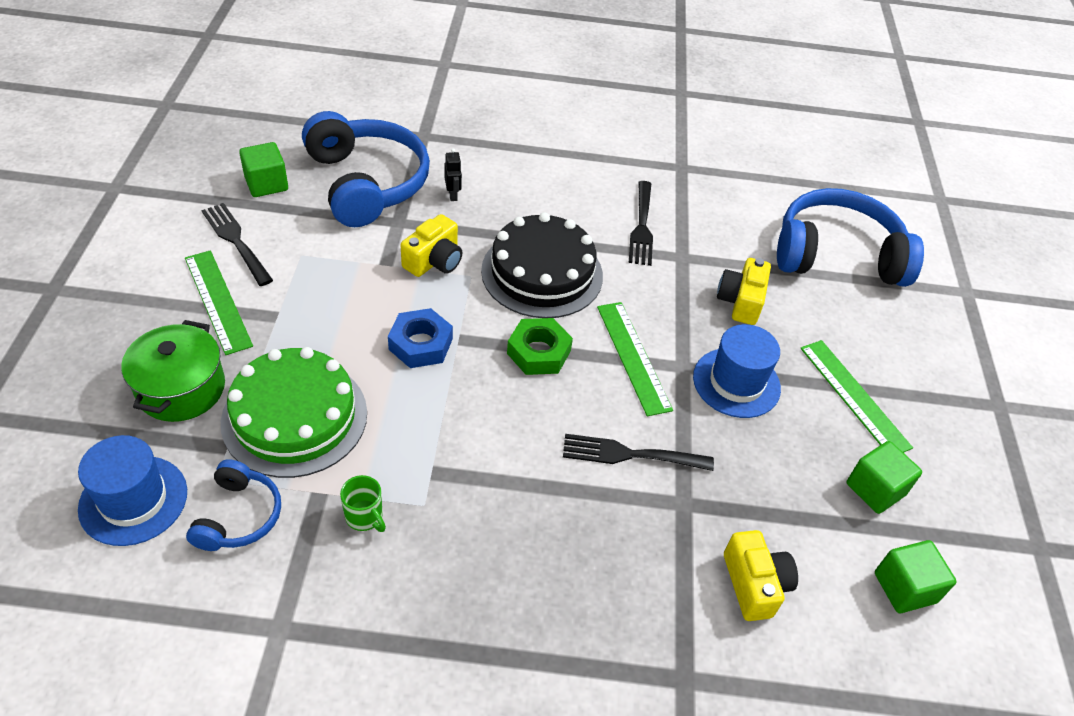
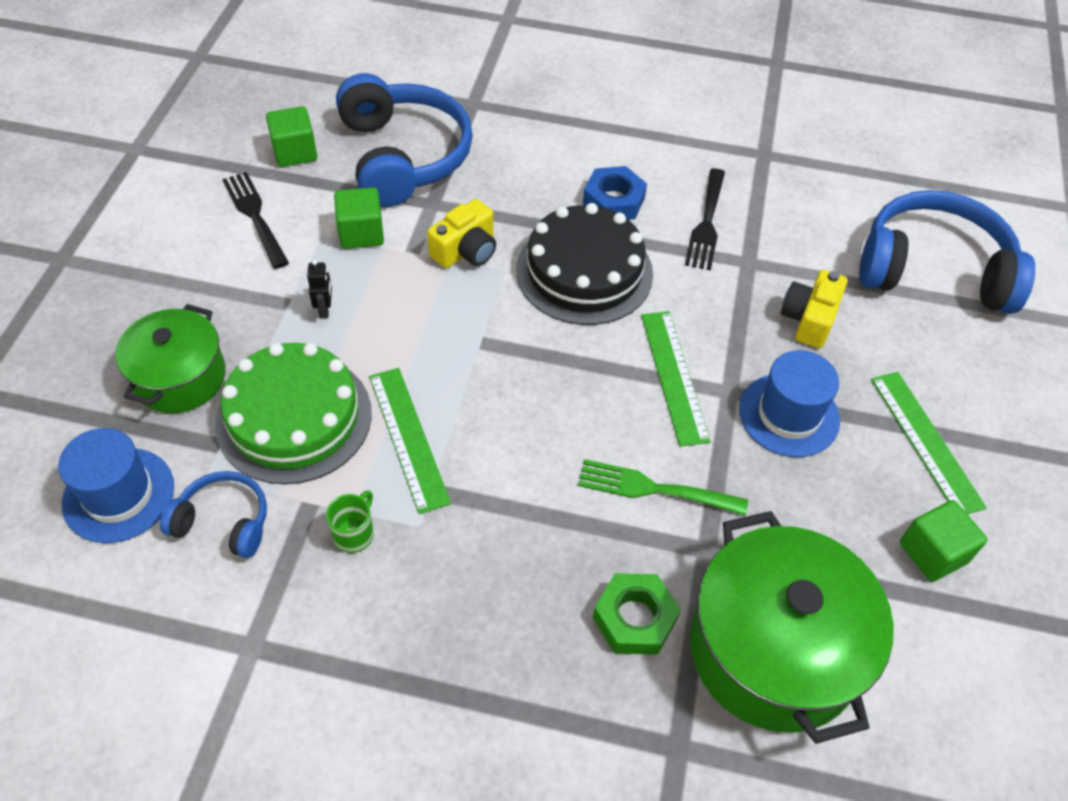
camera: 10 degrees right, 5 degrees up
(217, 301) = (228, 282): green ruler -> green ruler (408, 438)
(239, 516) = (224, 521): blue headphones -> blue headphones turned 90 degrees counterclockwise
(365, 517) = (354, 534): green mug -> green mug turned 120 degrees counterclockwise
(420, 344) = (439, 345): blue nut -> blue nut (613, 200)
(453, 195) = (496, 175): black robot -> black robot (325, 309)
(539, 352) = (568, 363): green nut -> green nut (635, 618)
(630, 454) = (654, 489): black fork -> green fork
(754, 584) = (773, 649): yellow camera -> green pot
(904, 588) = (948, 670): green cube -> green cube (361, 233)

